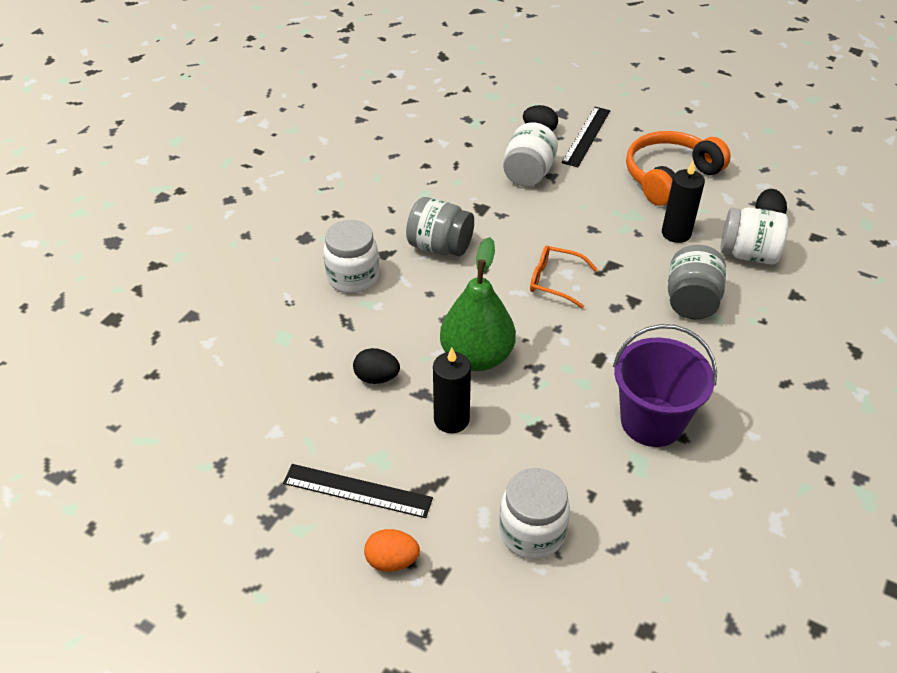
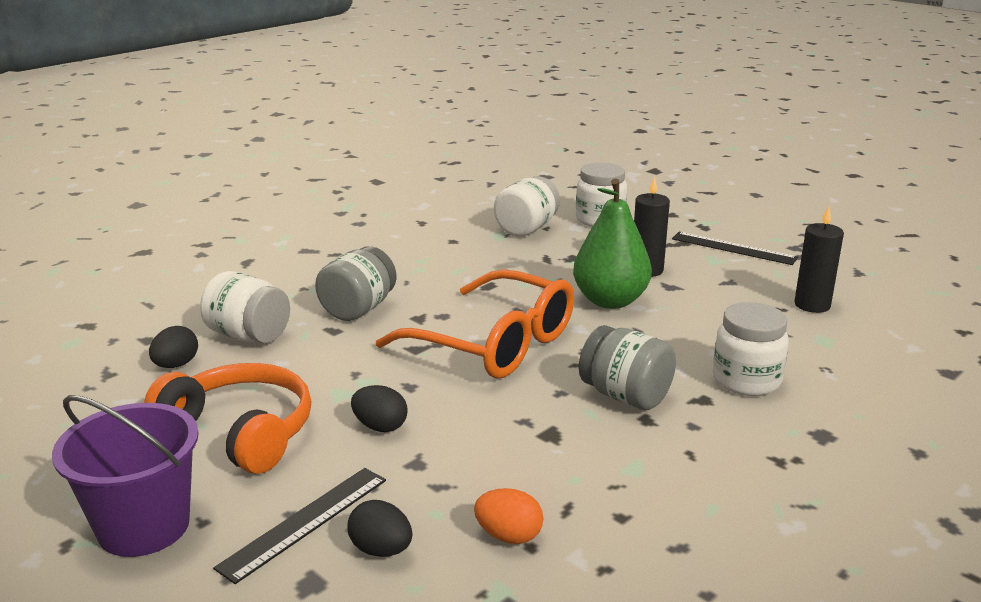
camera: 165 degrees left, 20 degrees down
(377, 378) = (716, 300): black egg -> black egg (380, 427)
(392, 561) = (706, 221): orange egg -> orange egg (508, 536)
(528, 173) = (451, 472): white jar -> white jar (526, 229)
(555, 281) = (494, 344): orange glasses -> orange glasses, size x2.10
(652, 421) = (471, 250): purple bucket -> purple bucket (143, 526)
(669, 177) = (240, 432): orange headphones -> orange headphones turned 120 degrees counterclockwise
(676, 233) = (308, 366): black candle -> black candle (812, 305)

